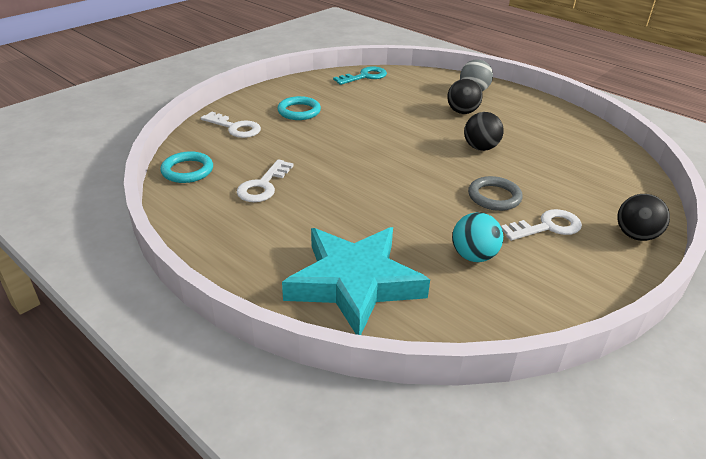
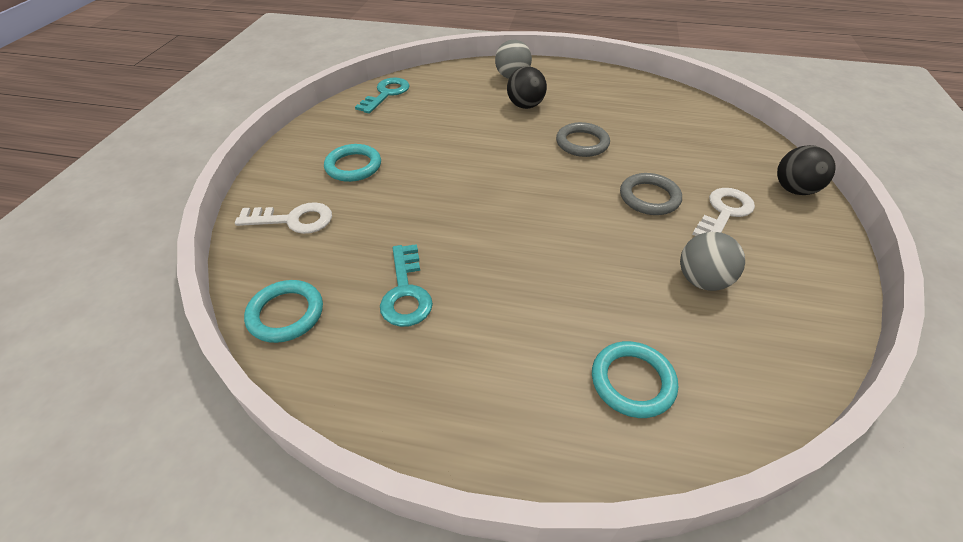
camera: 30 degrees left, 10 degrees up
(263, 185) = (406, 292): white key -> turquoise key
(354, 283) = (632, 381): turquoise star -> turquoise ring
(473, 256) = (702, 280): turquoise ball -> grey ball
(480, 148) = (582, 143): black ball -> grey ring

